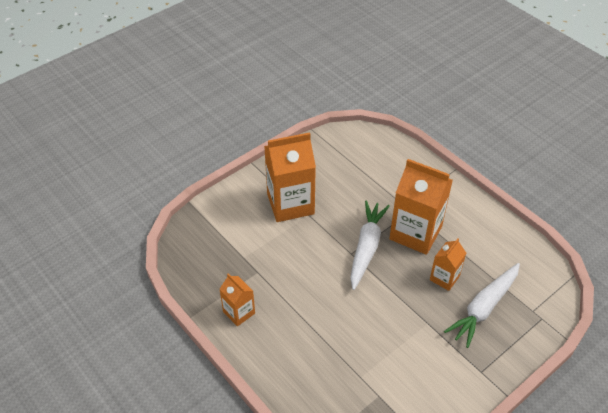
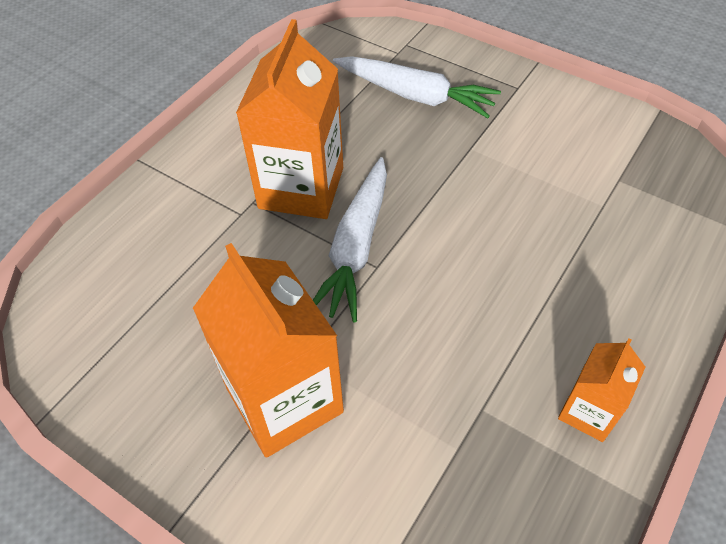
camera: 105 degrees left, 5 degrees up
(366, 247) = (356, 247): white carrot -> white carrot turned 75 degrees counterclockwise
(444, 278) = (380, 141): orange carton -> none

